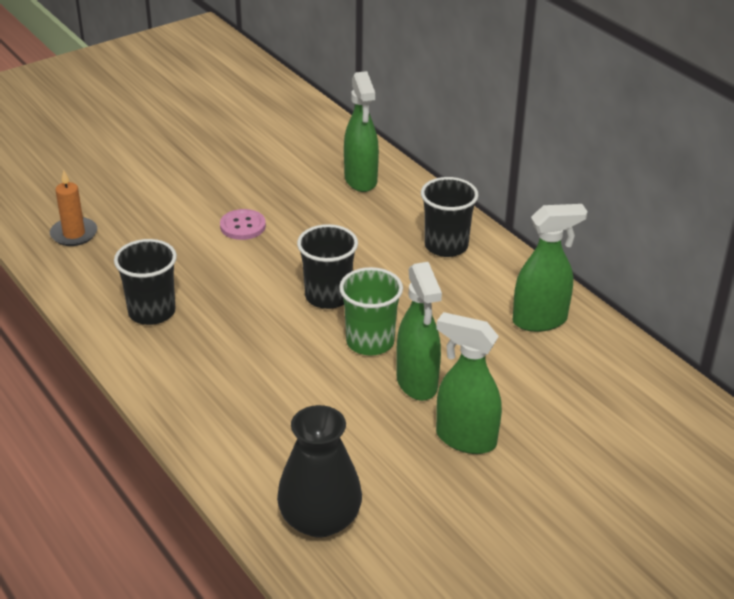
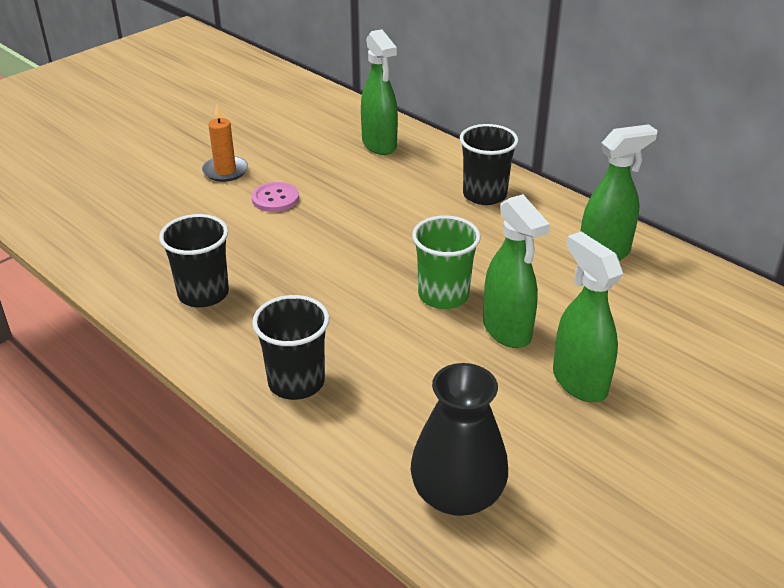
camera: 10 degrees left, 0 degrees up
(74, 234) = (99, 226): orange candle -> orange candle (225, 171)
(328, 296) = (384, 256): black cup -> black cup (296, 382)
(465, 439) = (579, 382): green spray bottle -> green spray bottle turned 45 degrees clockwise

